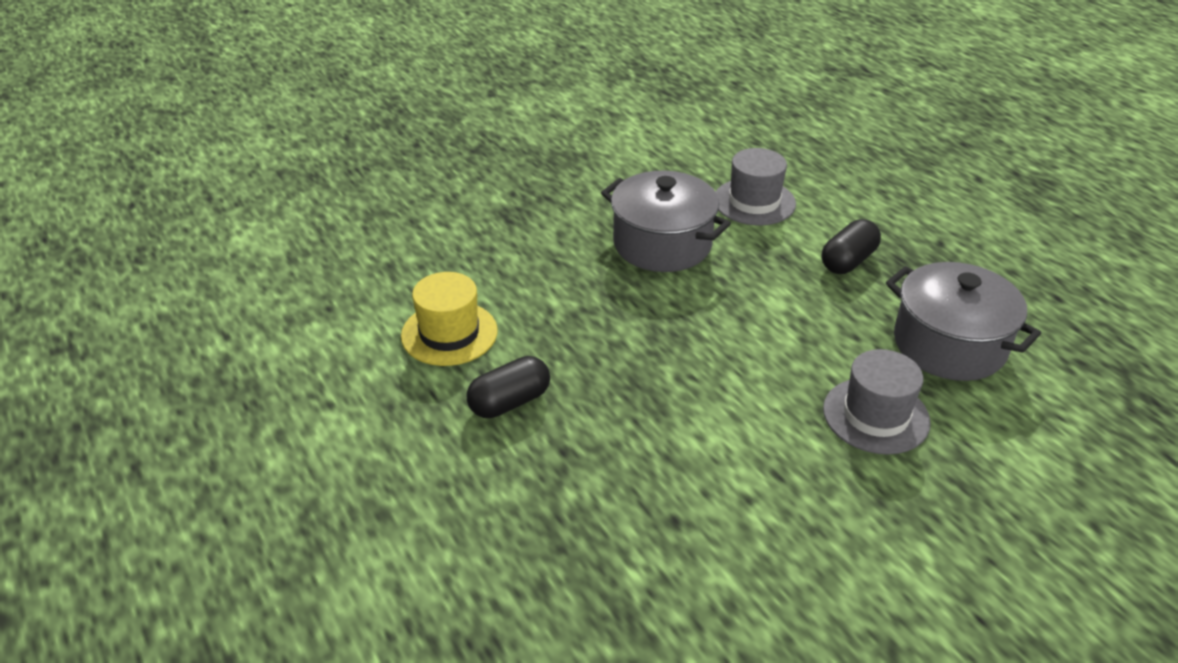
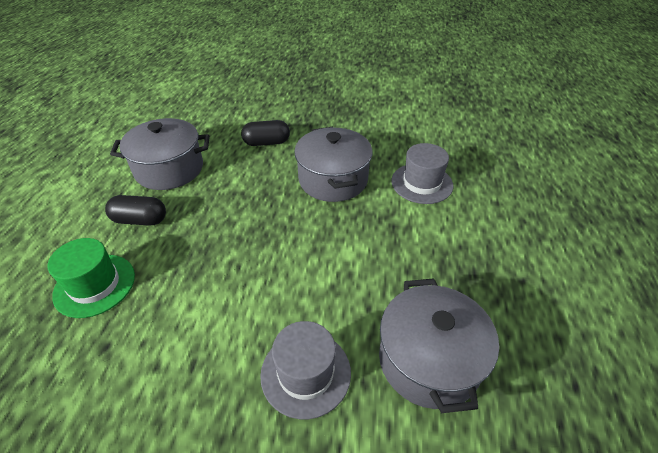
camera: 40 degrees right, 5 degrees up
(449, 333) = (169, 169): yellow hat -> grey pot
(569, 486) = (95, 285): none -> green hat
(848, 261) = (433, 253): black capsule -> black capsule (266, 142)

